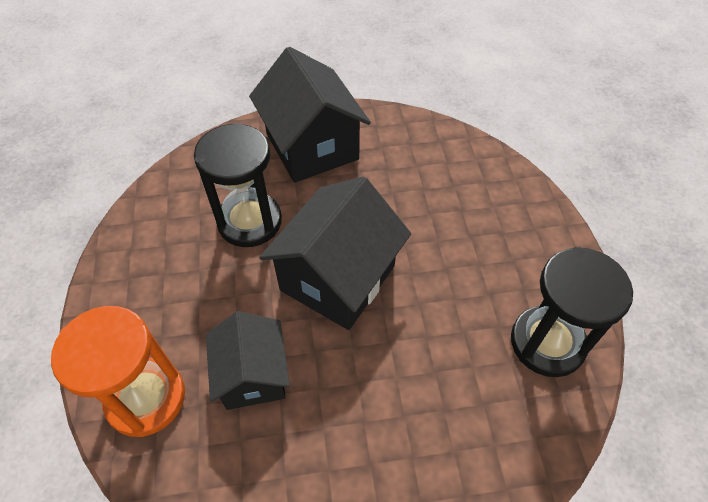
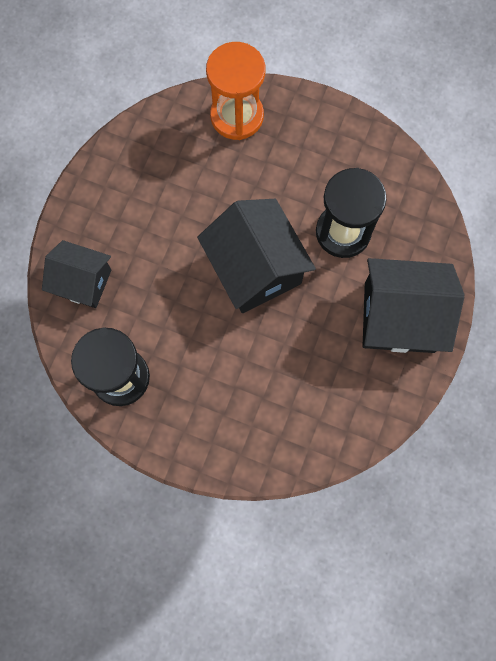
camera: 120 degrees right, 20 degrees up
(253, 375) = (214, 181): black house -> black house (83, 282)

